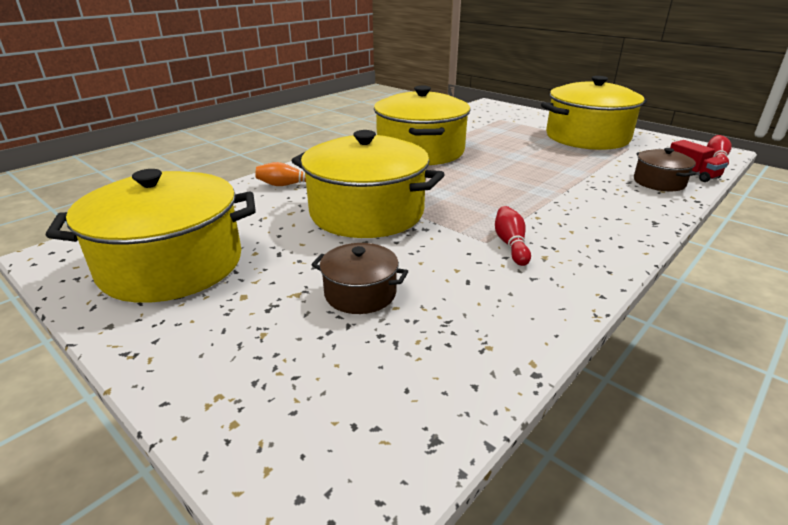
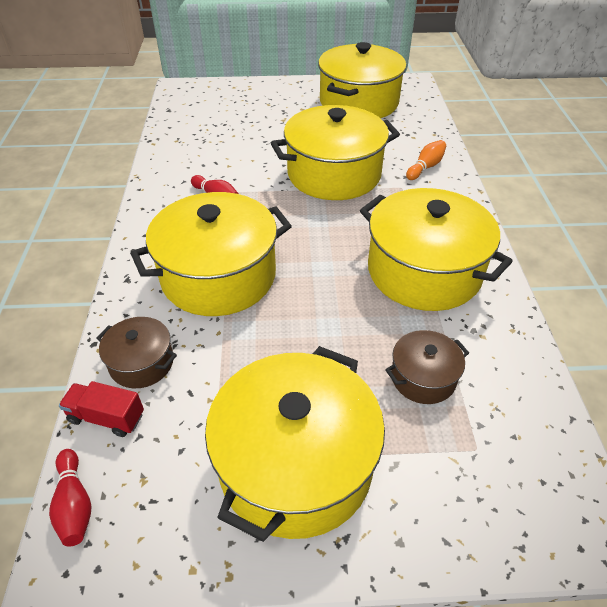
camera: 135 degrees right, 15 degrees up
(360, 293) = (257, 132): brown pot -> brown pot (423, 377)
(567, 196) = (218, 276): none -> yellow pot

